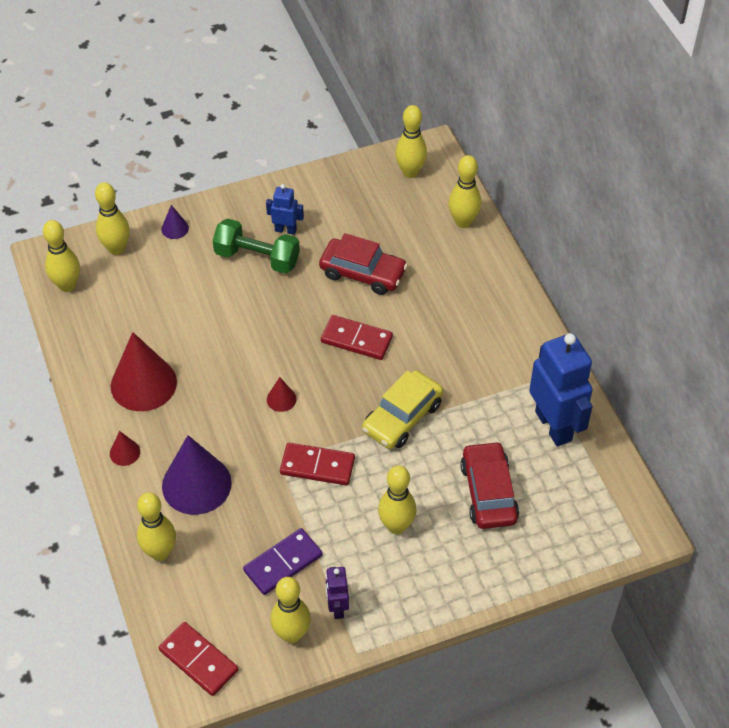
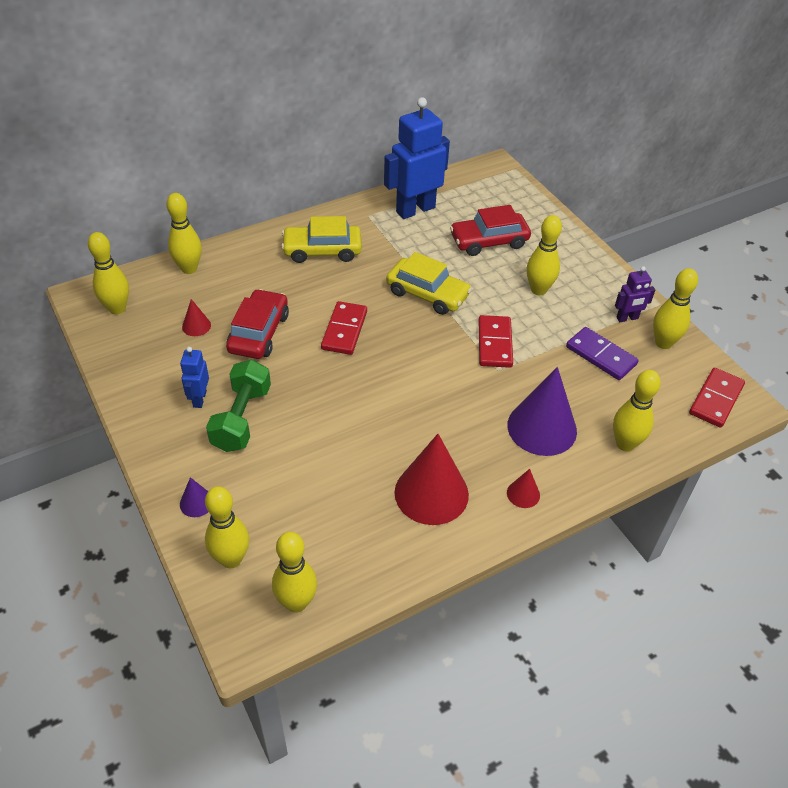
camera: 100 degrees left, 5 degrees down
(281, 399) = (426, 377): red cone -> red cone (196, 326)
(483, 330) = (322, 250): none -> yellow car

